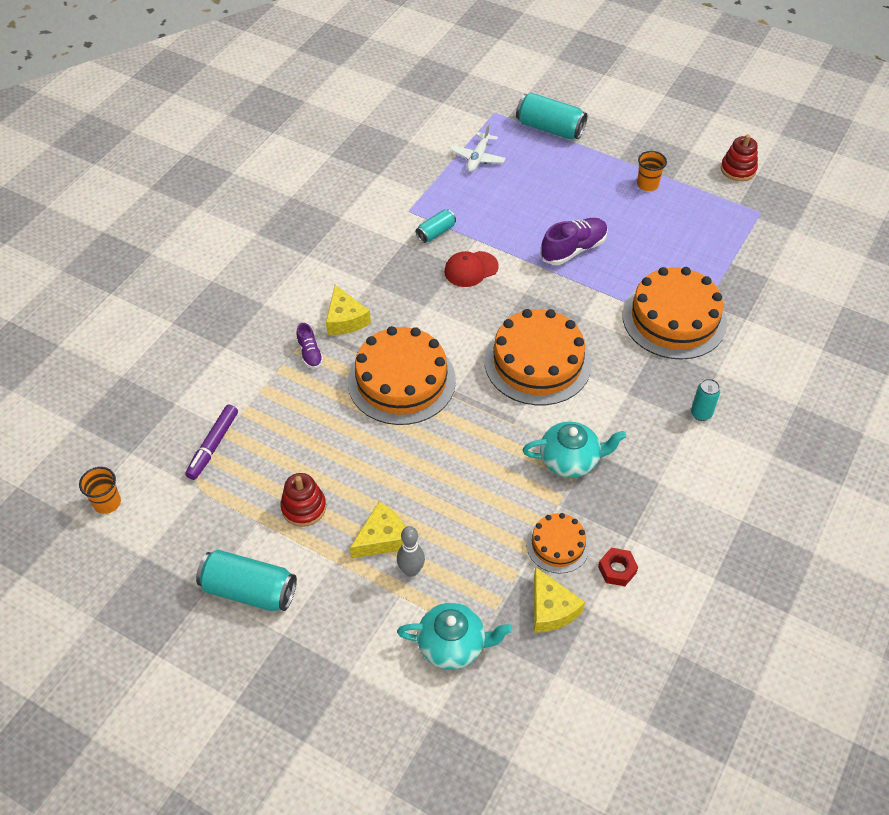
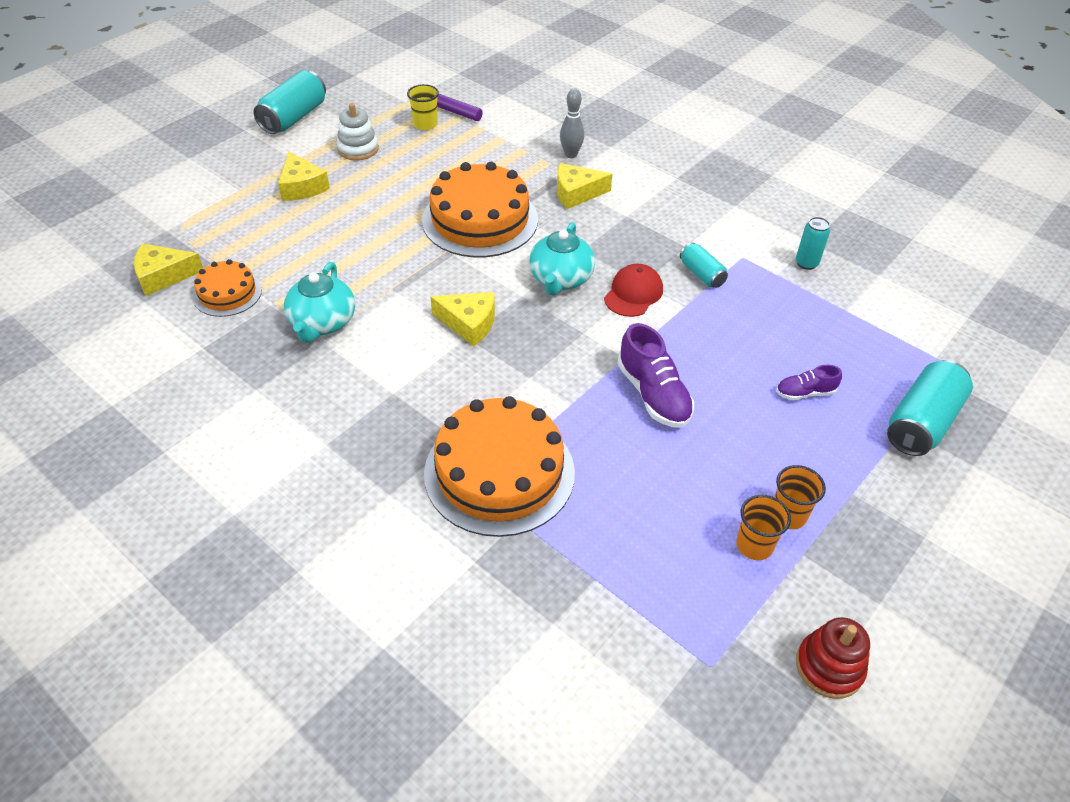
camera: 100 degrees right, 5 degrees down
(107, 503) = (413, 62): orange cup -> orange cup (754, 545)
(246, 459) = (425, 124): none -> yellow cup
(304, 507) = (358, 149): red stacking toy -> white stacking toy
(310, 353) = (536, 167): purple shoe -> purple shoe (805, 393)
(411, 570) = (259, 199): grey bowling pin -> grey bowling pin (571, 154)
(453, 645) = (172, 212): turquoise teapot -> turquoise teapot (560, 279)
(471, 269) = (633, 293): red cap -> red cap turned 45 degrees clockwise
(478, 158) = (846, 333): white plane -> none
(537, 362) = (469, 323): orange cake -> yellow cheese
(617, 570) = (172, 330): red nut -> none
(701, 414) = (331, 456): turquoise can -> turquoise can (806, 263)

